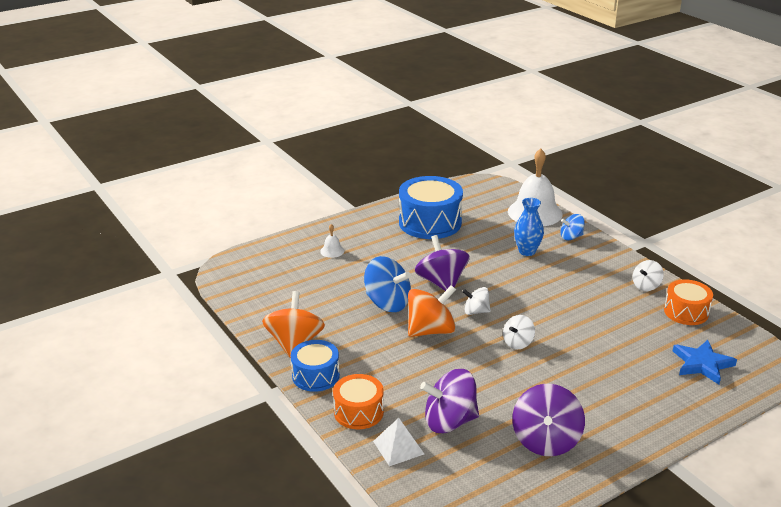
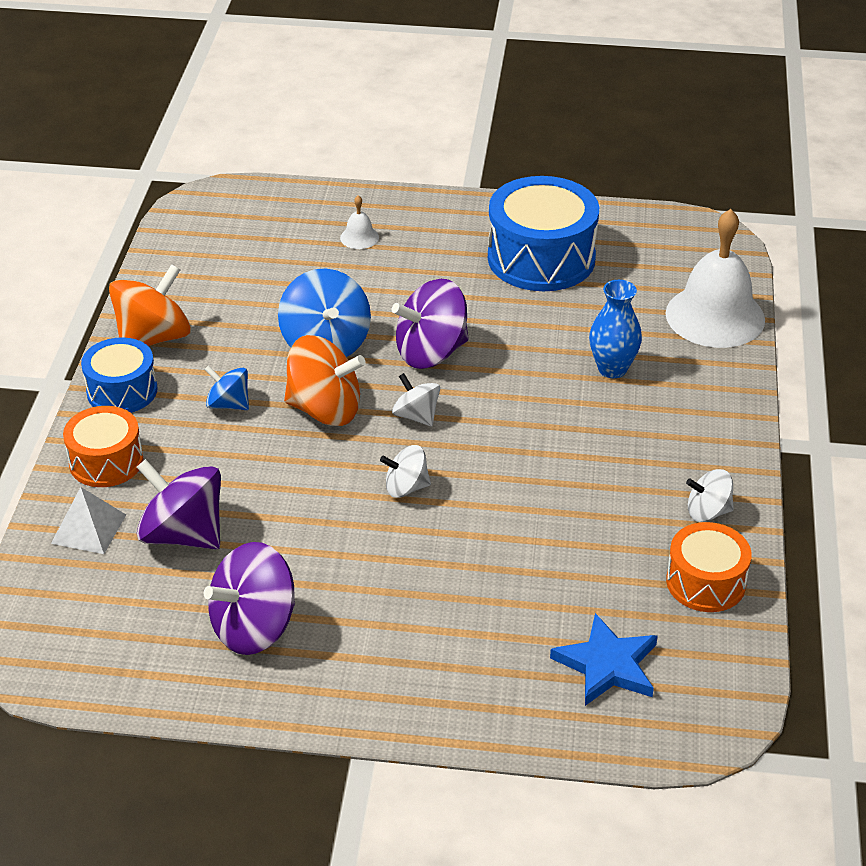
camera: 40 degrees right, 10 degrees up
(441, 282) = (431, 352): purple spinning top -> purple spinning top turned 135 degrees counterclockwise
(571, 237) = (711, 380): blue spinning top -> blue spinning top (228, 404)

